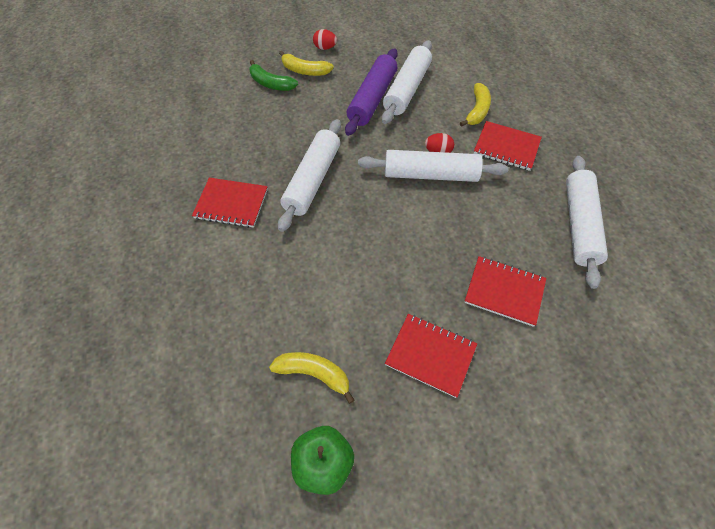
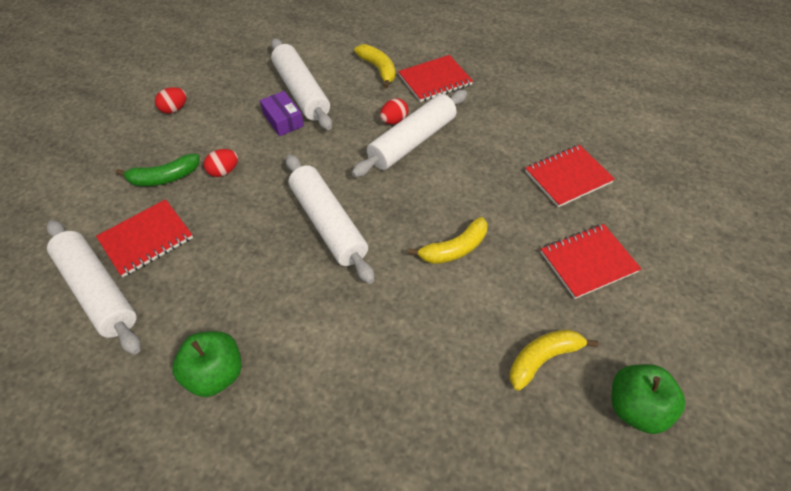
camera: 50 degrees left, 5 degrees down
(163, 205) = (215, 373): none -> green apple
(231, 204) = (284, 308): red notebook -> red notebook (146, 239)
(302, 104) = (224, 171): none -> red egg
(305, 71) = (183, 142): yellow banana -> yellow banana (454, 249)
(372, 99) = (283, 120): purple rolling pin -> purple box
(579, 225) = (547, 95): white rolling pin -> white rolling pin (98, 291)

